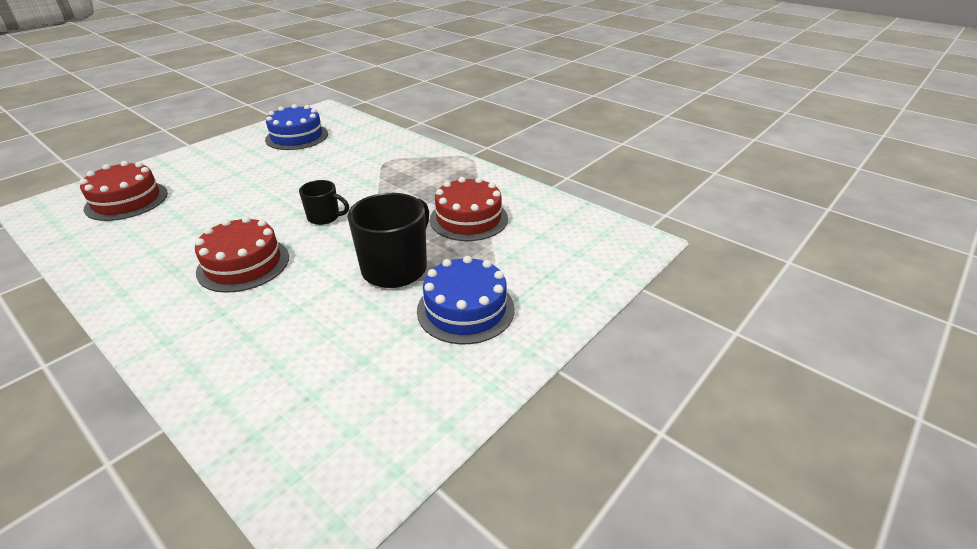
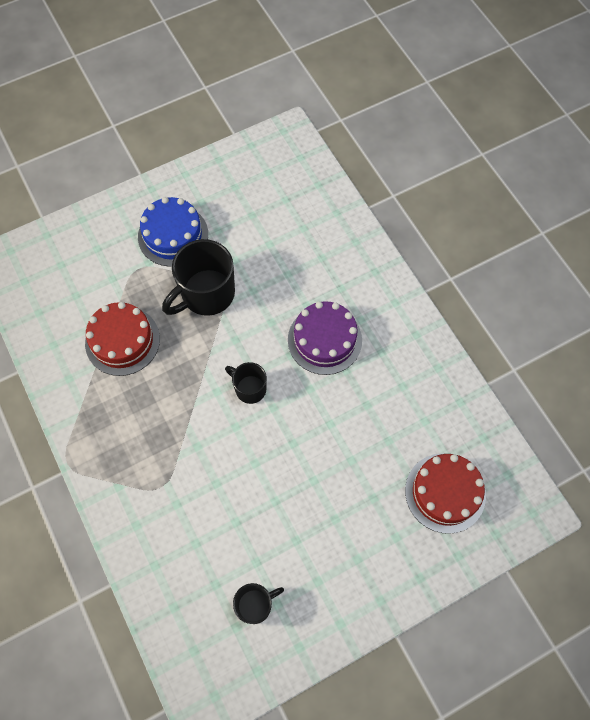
camera: 160 degrees left, 30 degrees up
(243, 264) = (324, 340): red cake -> purple cake
(297, 136) = (255, 605): blue cake -> black mug

